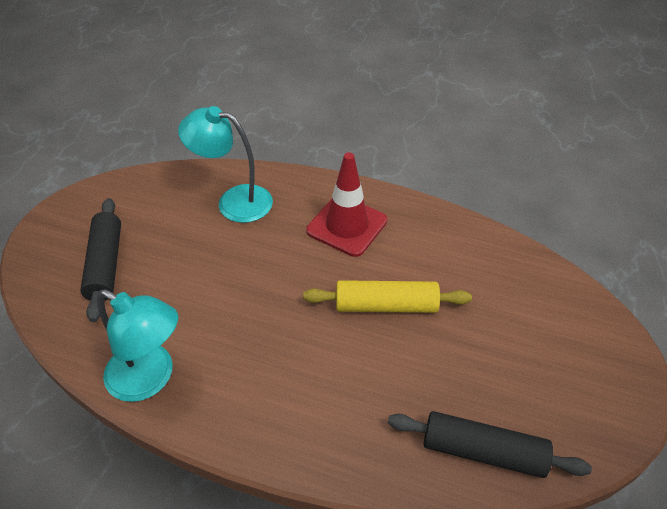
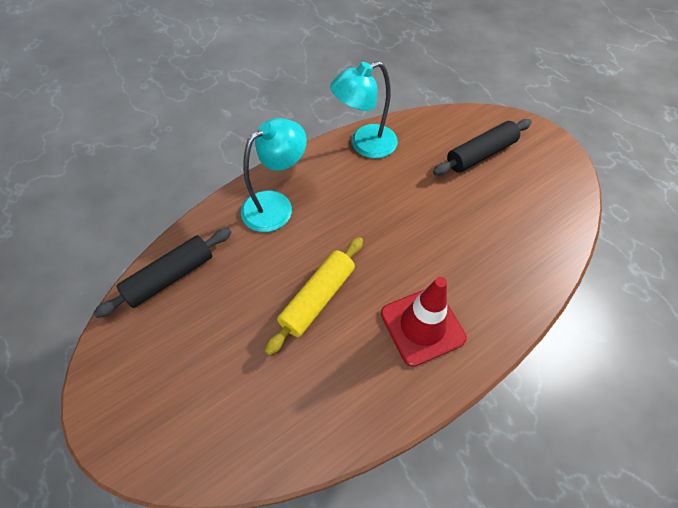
camera: 125 degrees right, 10 degrees up
(105, 264) = (480, 154): black rolling pin -> black rolling pin turned 60 degrees counterclockwise
(234, 201) = (508, 257): turquoise lamp -> turquoise lamp (276, 205)

